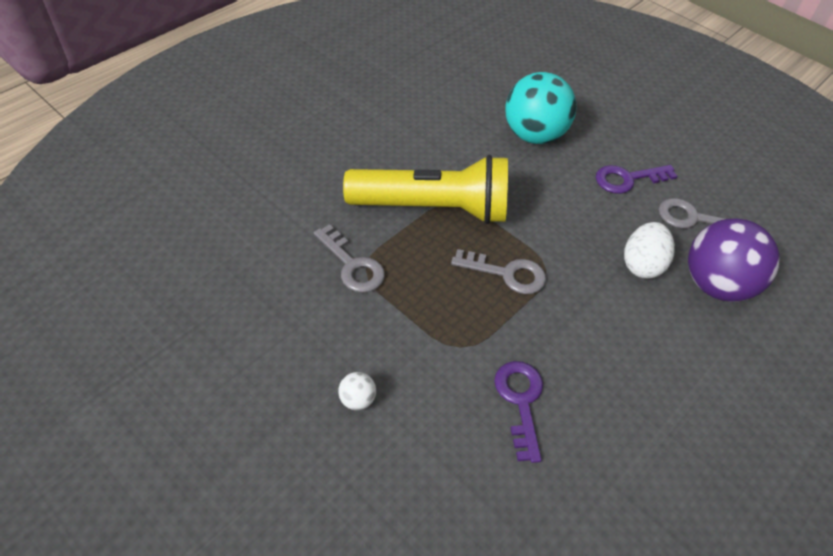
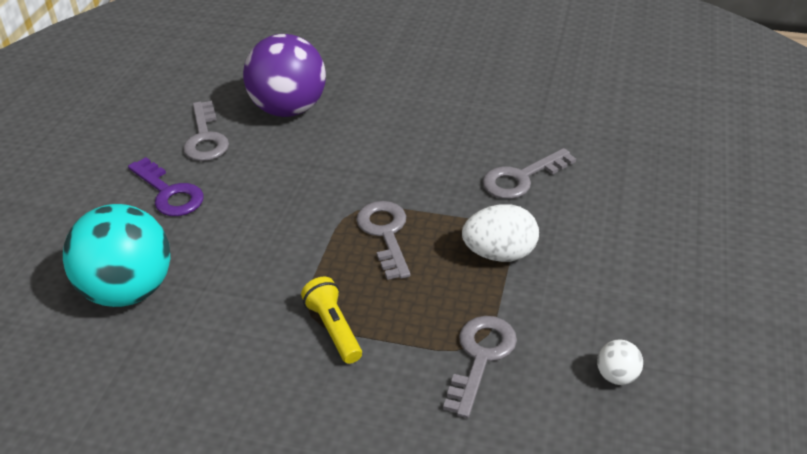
camera: 115 degrees left, 10 degrees down
(357, 399) = (625, 273): white ball -> white ball (617, 376)
(433, 208) = (334, 329): yellow flashlight -> yellow flashlight, size x0.42
(520, 401) = (521, 178): purple key -> grey key
(642, 264) = (297, 153): white egg -> white egg (499, 254)

